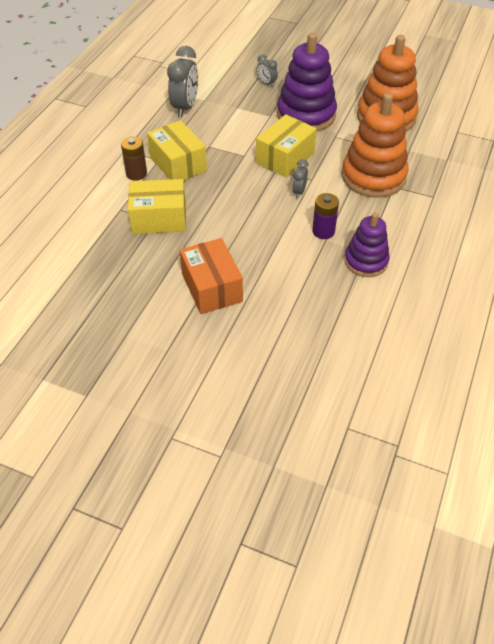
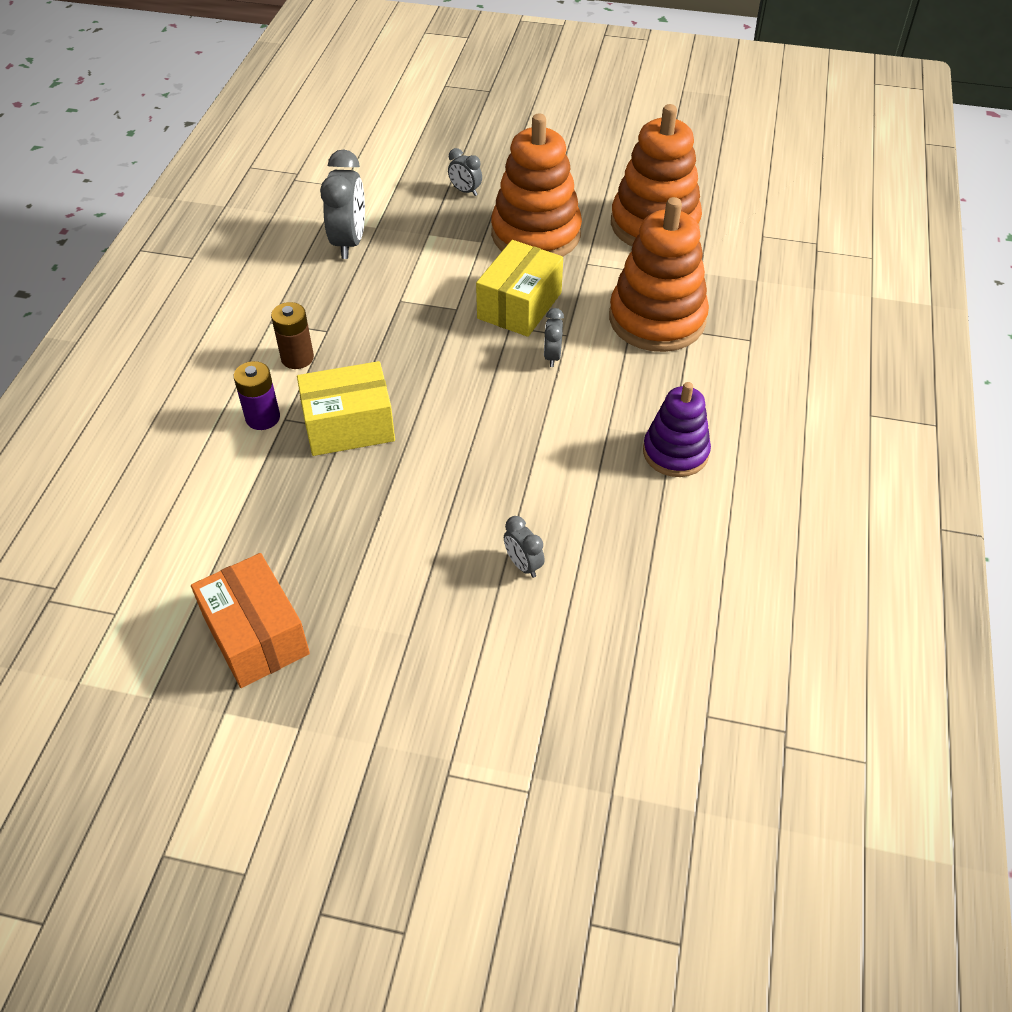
camera: 10 degrees left, 0 degrees up
(178, 164) = (359, 334): yellow box -> none
(211, 287) = (455, 525): orange box -> orange box (256, 635)
(249, 317) = (523, 565): none -> grey clock
(306, 115) = (536, 234): purple stacking toy -> orange stacking toy
(323, 231) = (602, 414): purple battery -> purple battery (263, 418)

